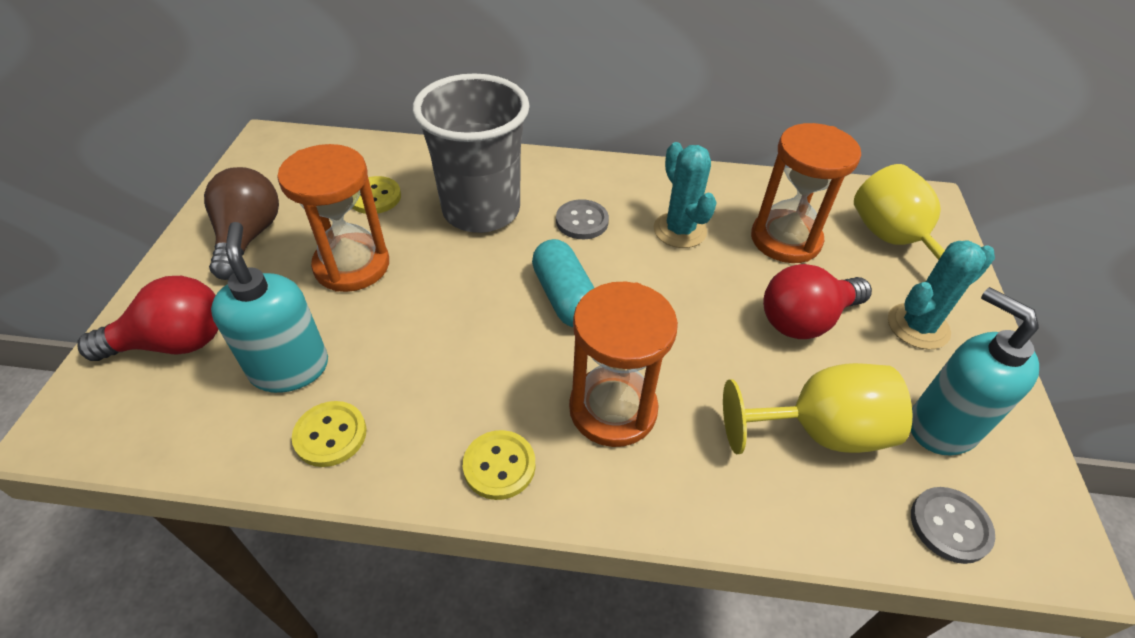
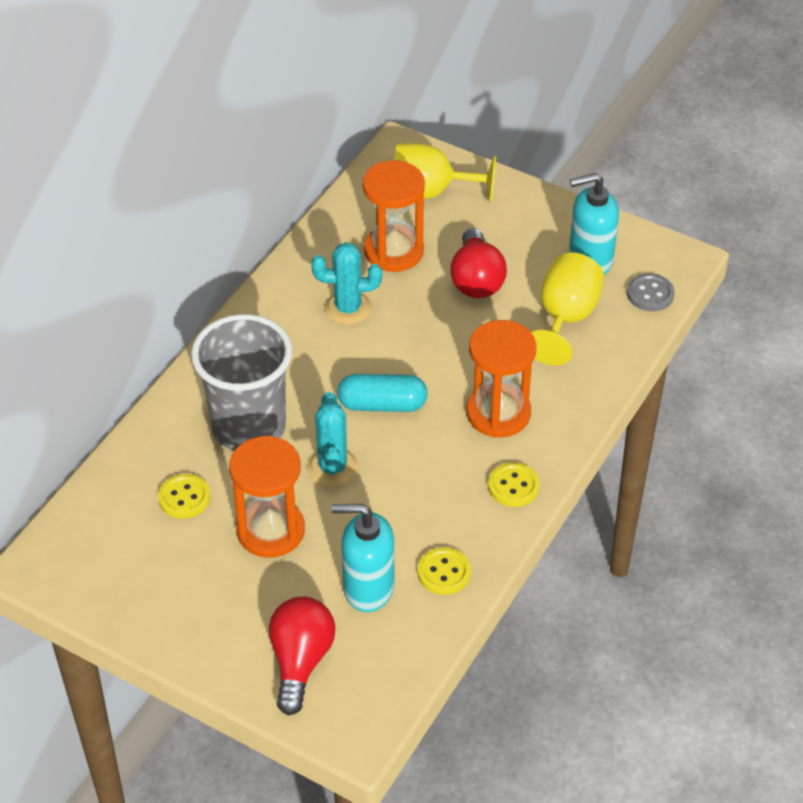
camera: 65 degrees left, 0 degrees up
(248, 237) = (189, 599): brown light bulb -> none
(582, 221) = (301, 365): grey button -> none
(918, 326) = (512, 226): turquoise cactus -> turquoise cactus (332, 468)

